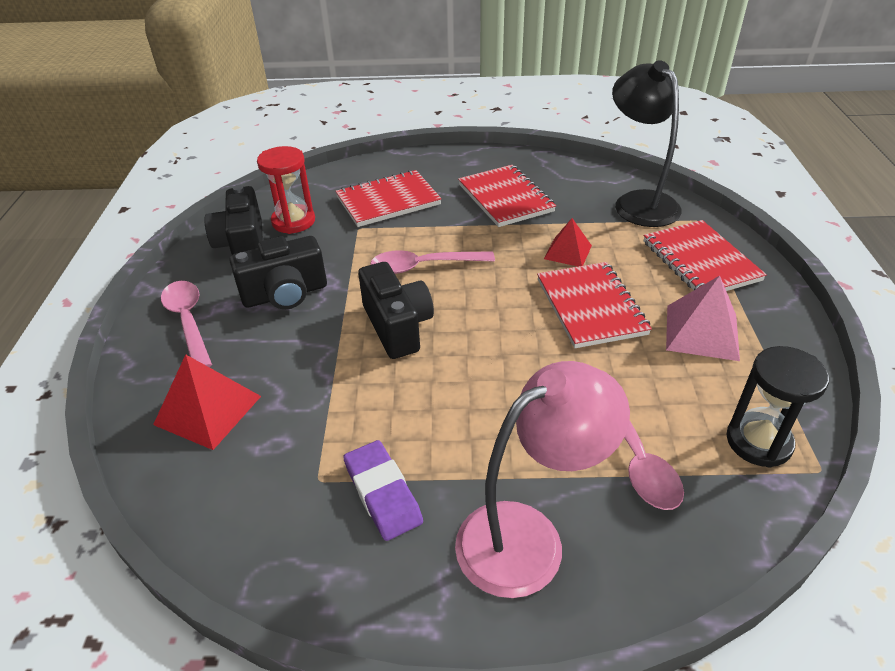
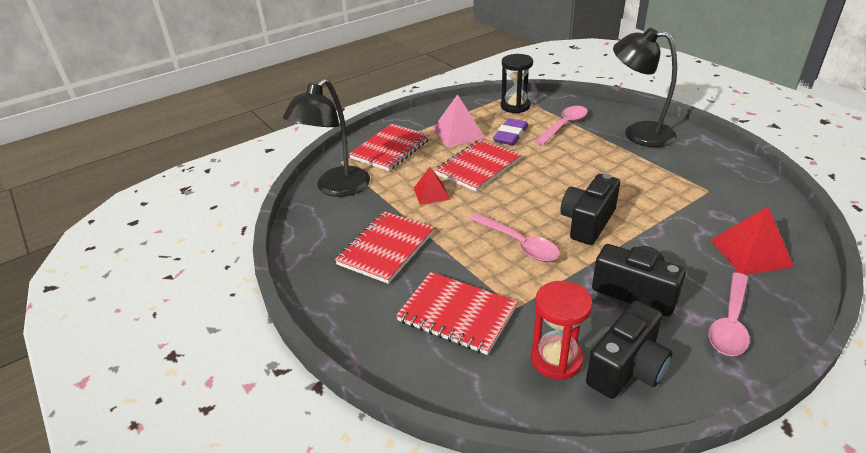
camera: 125 degrees left, 5 degrees down
(383, 493) = (682, 171): purple eraser -> purple eraser (510, 135)
(528, 537) = (638, 133): pink lamp -> black lamp

